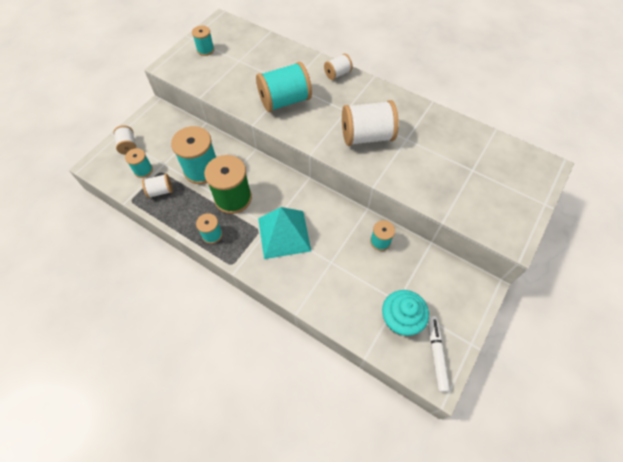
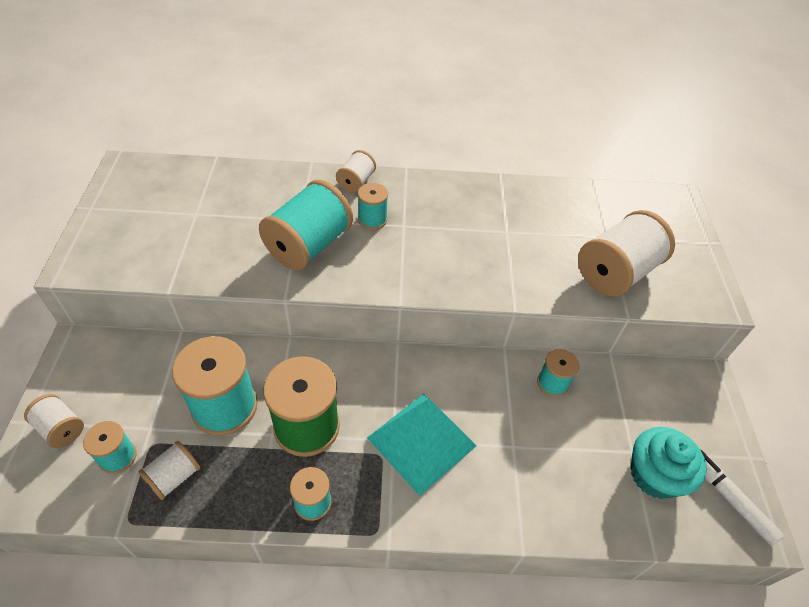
camera: 35 degrees left, 10 degrees down
(205, 50) = (128, 217): turquoise spool -> turquoise spool (372, 219)
(366, 136) = (456, 248): white spool -> white spool (616, 273)

